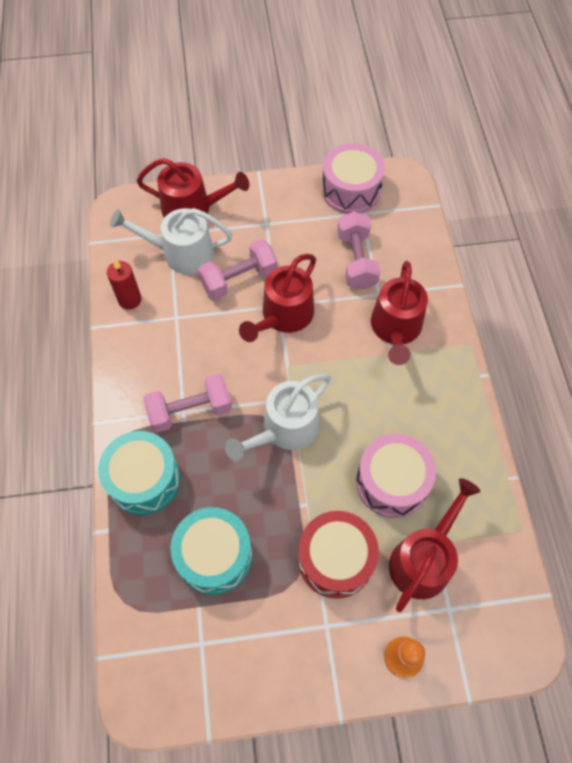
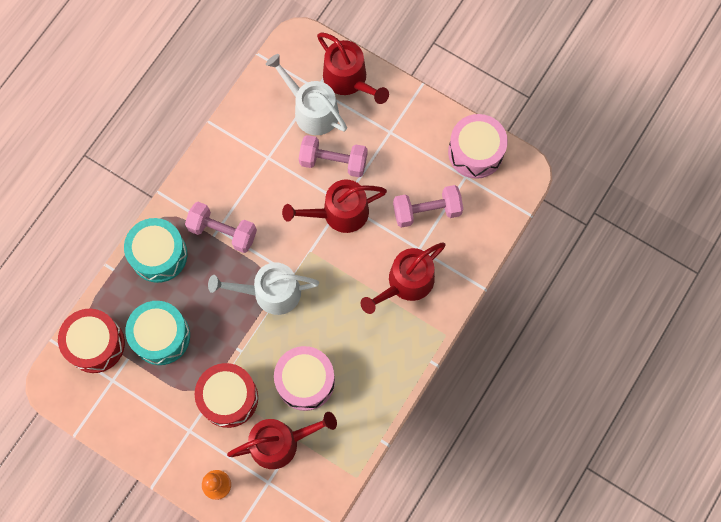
camera: 40 degrees right, 10 degrees up
(129, 300) = (248, 120): red candle -> none
(151, 621) = (95, 344): none -> red drum
(356, 260) = (427, 211): pink dumbbell -> pink dumbbell turned 45 degrees clockwise

